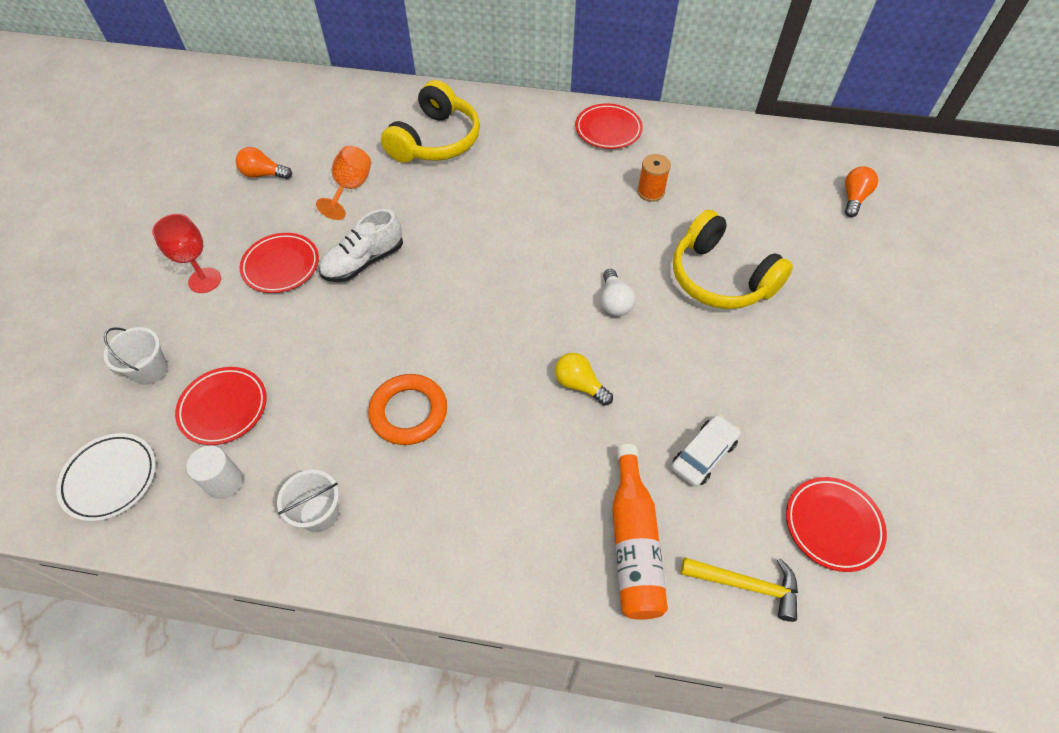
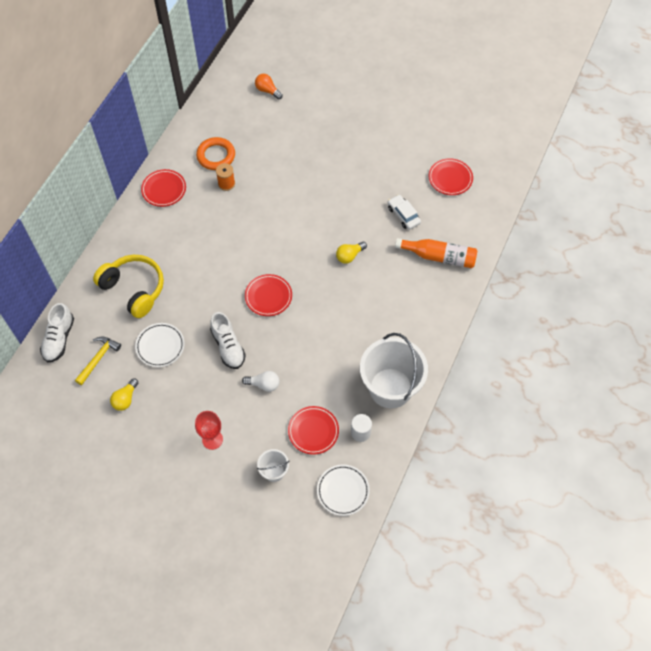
camera: 75 degrees left, 5 degrees up
(264, 174) = (125, 399): orange light bulb -> yellow light bulb
(281, 266) = (215, 394): red plate -> red plate (268, 296)
(319, 513) = (390, 388): white bucket -> white bucket, size x2.18
(344, 94) = (59, 339): none -> white shoe
(351, 188) = (160, 346): orange goblet -> white plate
(409, 412) = (343, 338): orange ring -> orange ring (216, 156)
(614, 302) = (301, 225): white light bulb -> white light bulb (263, 384)
(720, 278) = (301, 172): yellow headphones -> none
(746, 585) = (468, 220): yellow hammer -> yellow hammer (98, 359)

